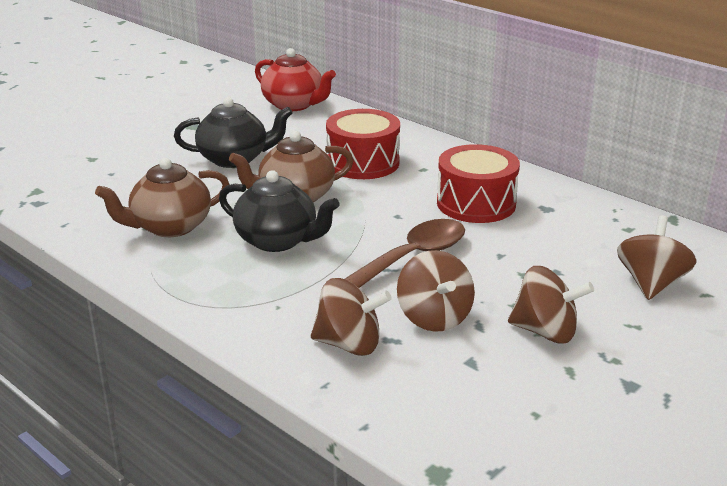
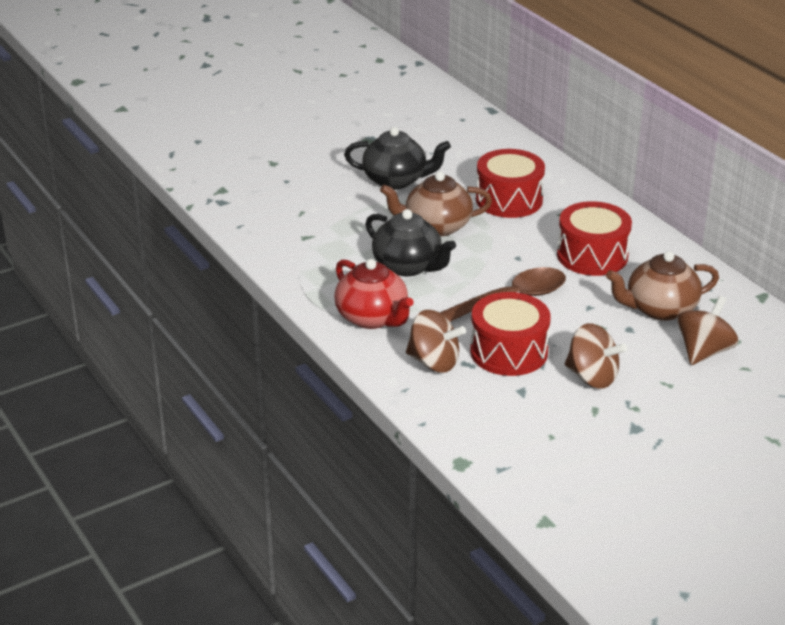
camera: 15 degrees right, 5 degrees up
(170, 227) = (324, 240): brown teapot -> brown teapot (659, 309)
(294, 105) = (469, 126): red teapot -> red teapot (372, 318)
(434, 317) = (508, 352): brown spinning top -> red drum

